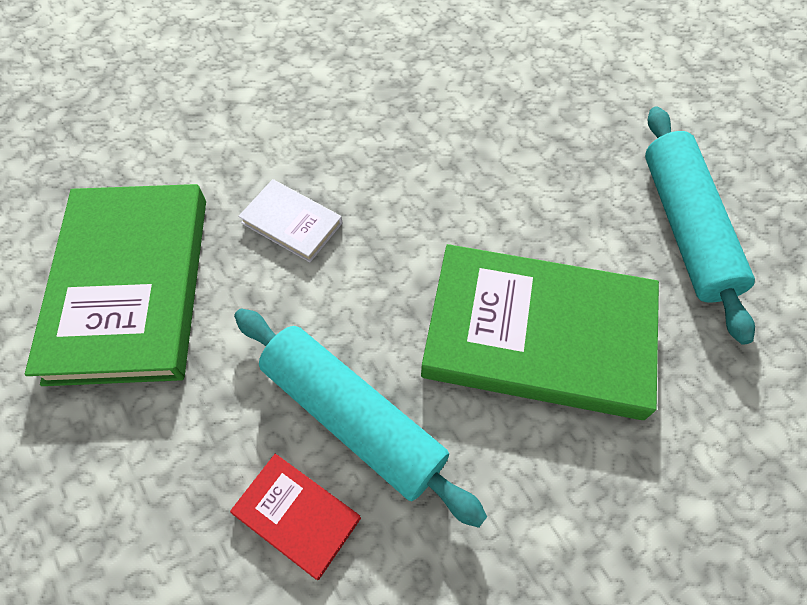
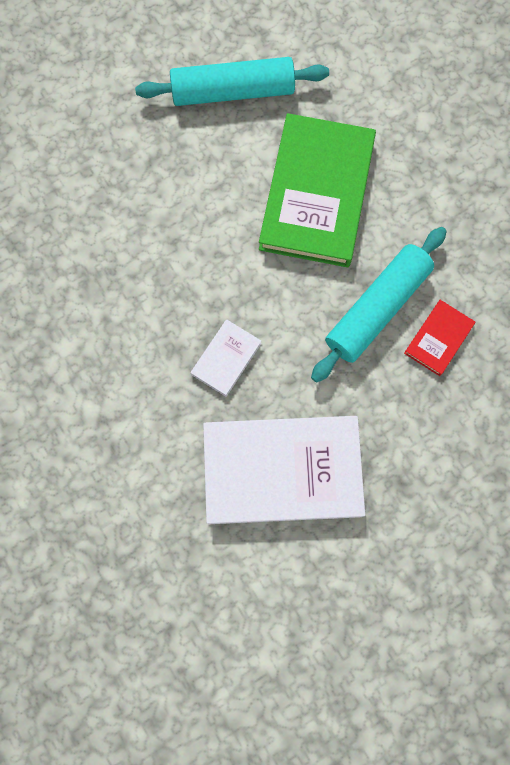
camera: 90 degrees left, 15 degrees up
(130, 286) = (282, 470): green book -> white book

